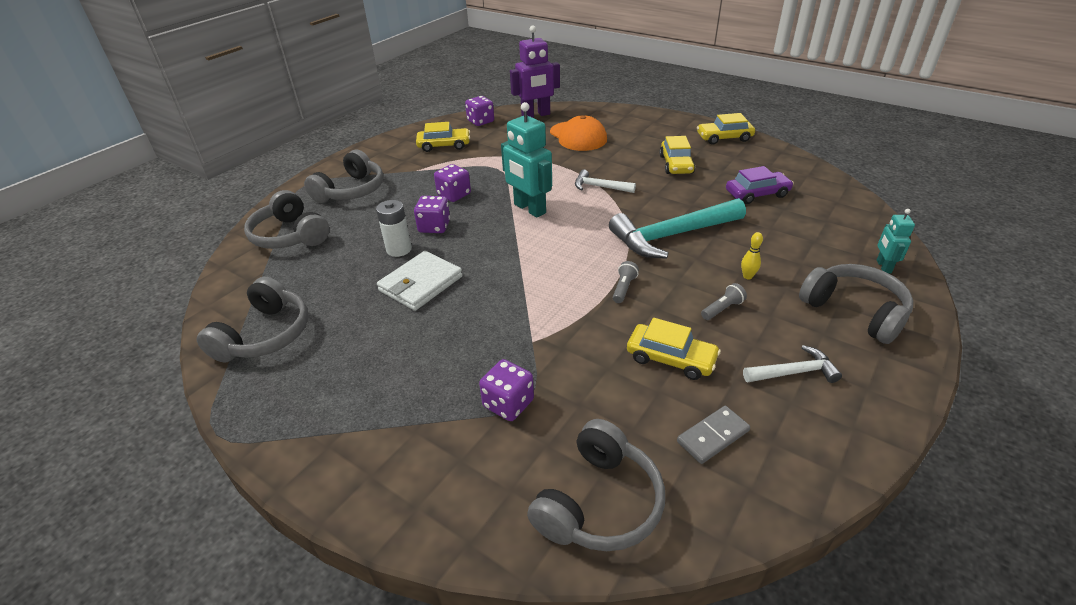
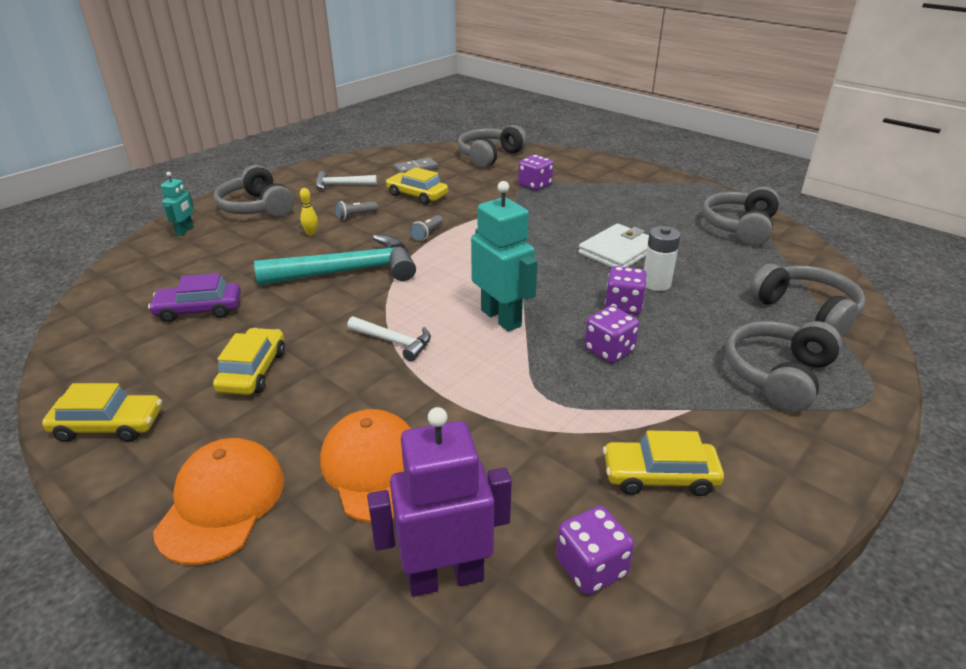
camera: 175 degrees left, 5 degrees down
(638, 122) = (222, 503): none -> orange cap

